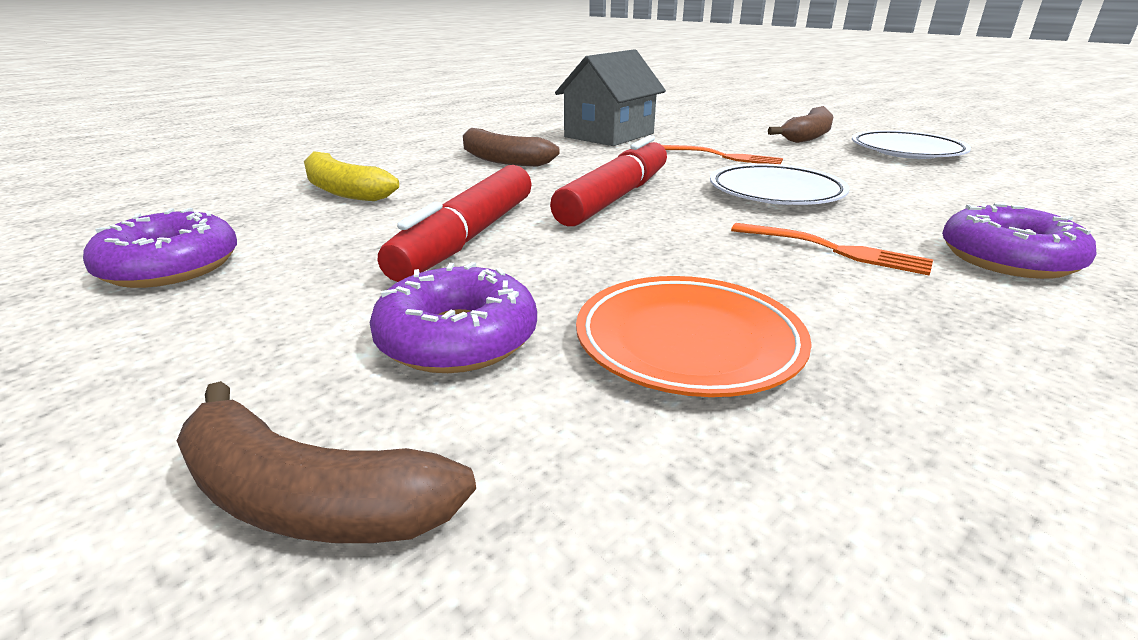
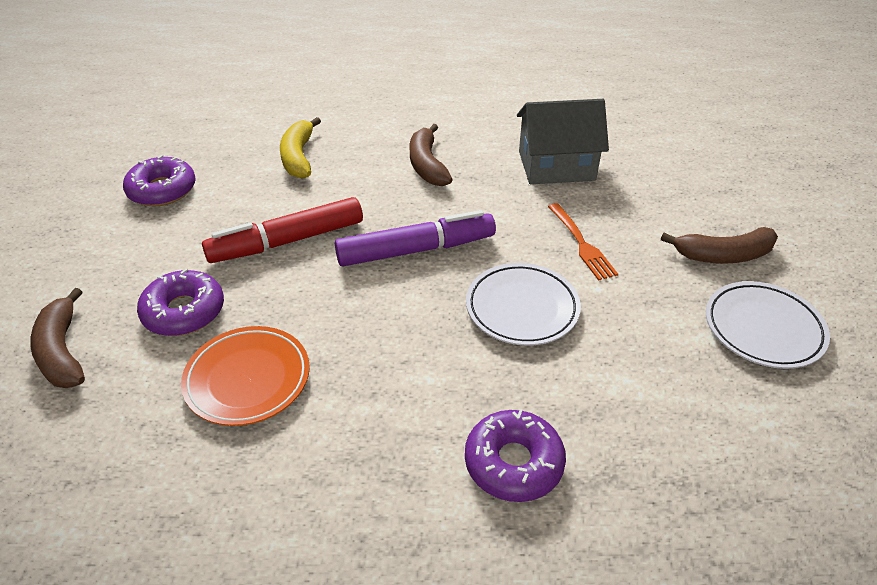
camera: 45 degrees right, 15 degrees up
(615, 198) = (416, 250): red marker -> purple marker
(833, 250) = (433, 379): orange fork -> none

